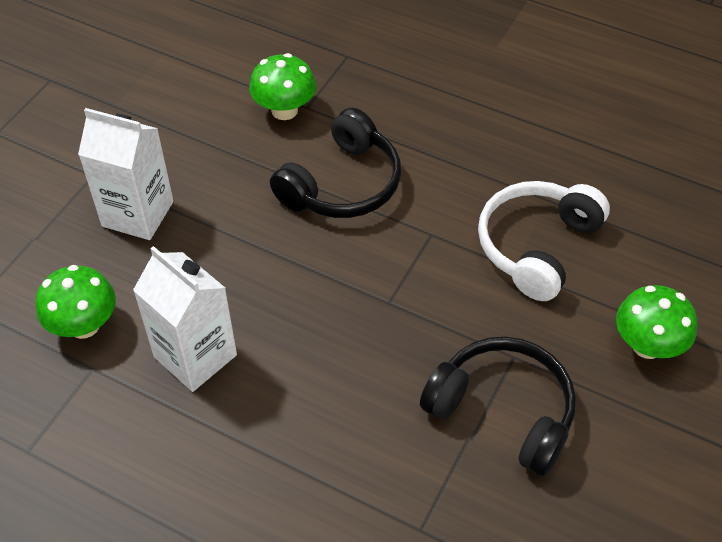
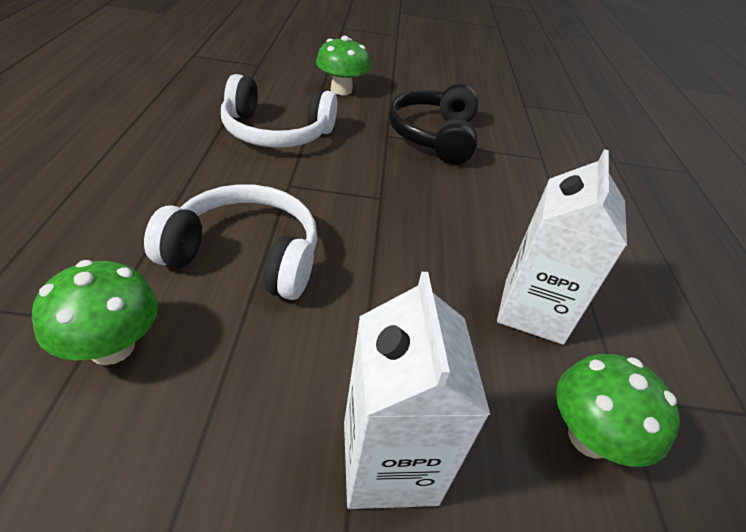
camera: 120 degrees left, 10 degrees down
(342, 184) = (245, 255): black headphones -> white headphones

